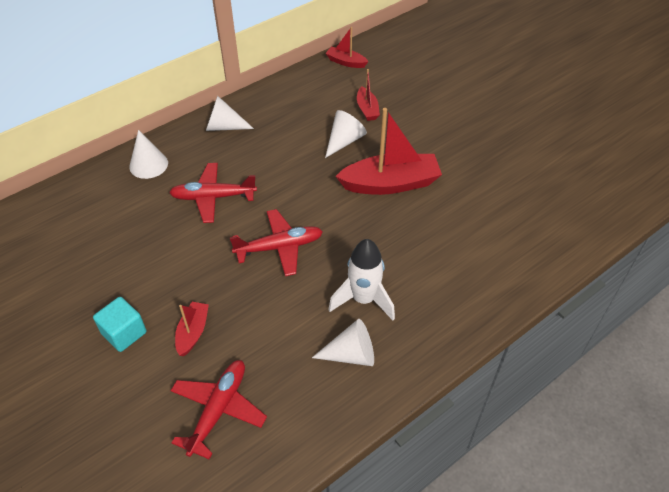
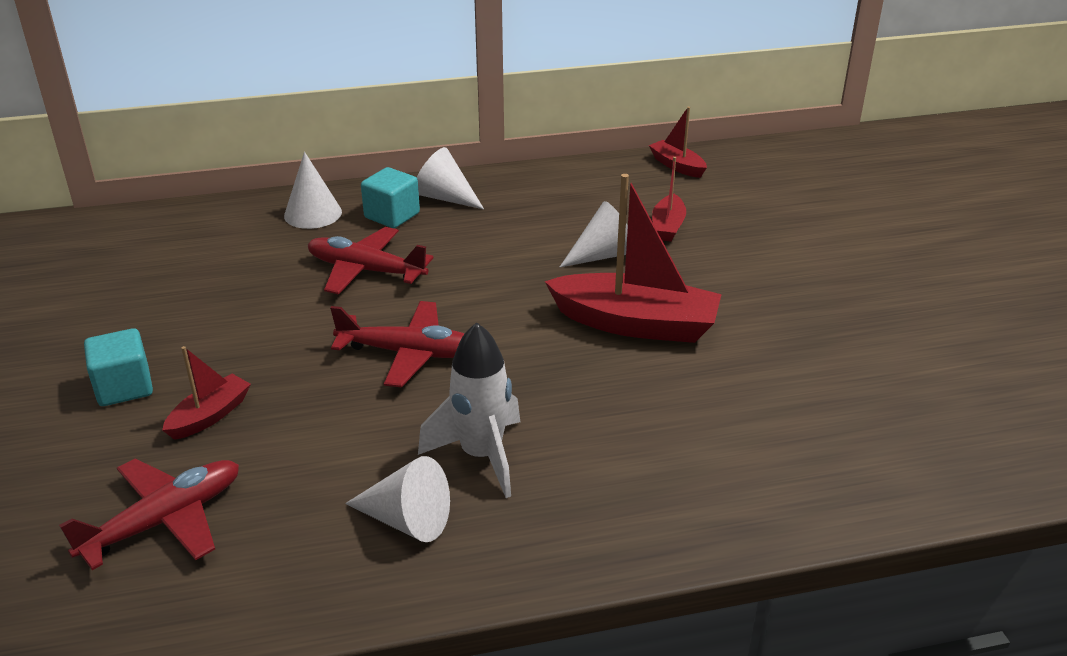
camera: 25 degrees right, 15 degrees down
(200, 151) = (392, 215): none -> turquoise cube

